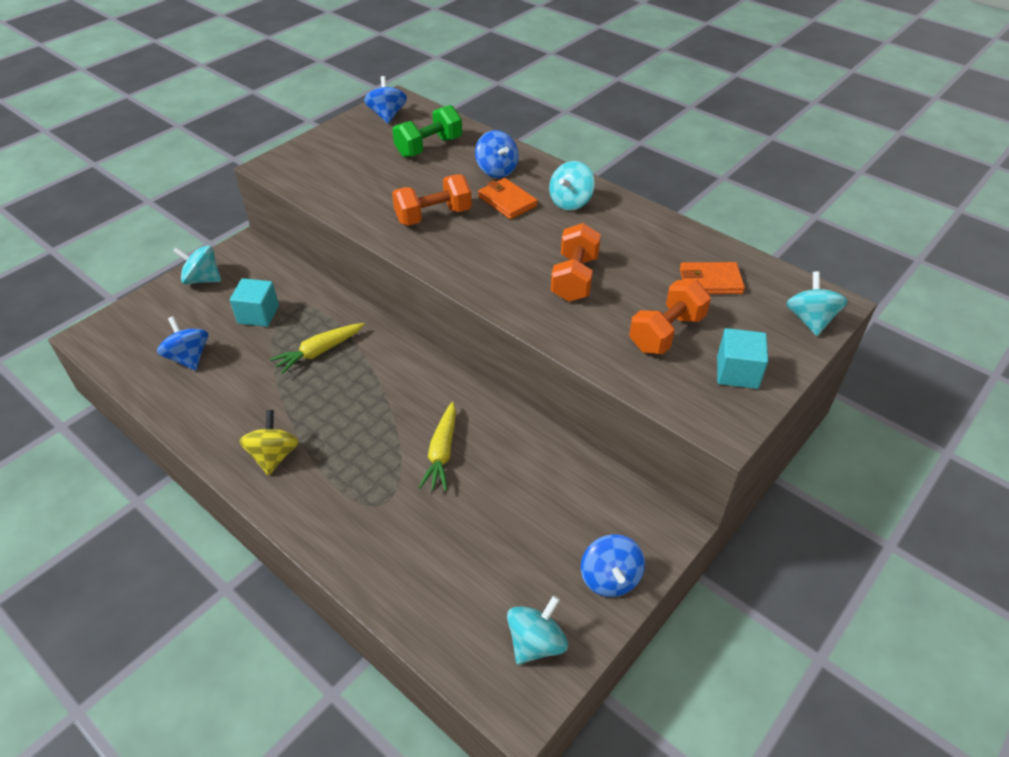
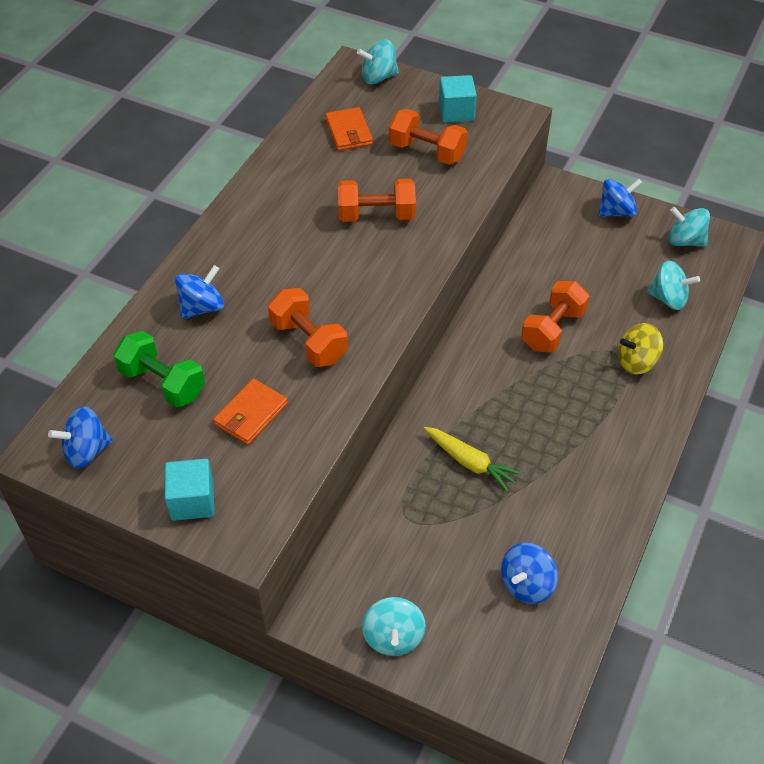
camera: 105 degrees left, 5 degrees up
(258, 314) = (435, 544): turquoise cube -> turquoise cube (192, 501)
(274, 456) = (614, 449): yellow spinning top -> yellow spinning top (636, 362)
(442, 452) = (552, 329): yellow carrot -> orange dumbbell
(507, 201) = (263, 286): orange wallet -> orange wallet (251, 414)
(570, 202) = (251, 236): turquoise spinning top -> turquoise spinning top (668, 299)

